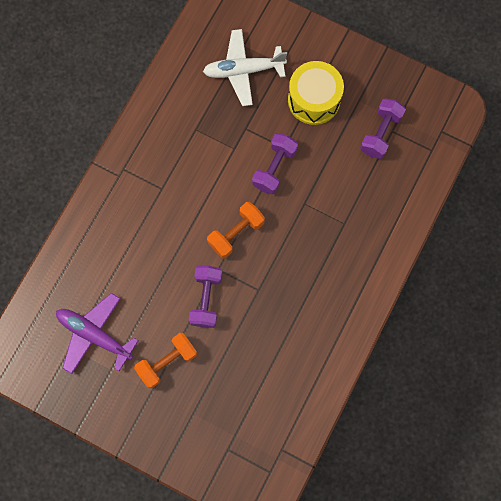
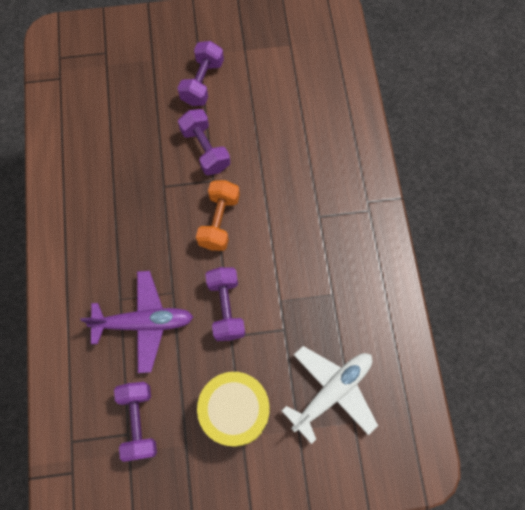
camera: 145 degrees right, 5 degrees down
(94, 335) = (278, 65): purple plane -> purple plane (144, 322)
(167, 361) = (202, 82): orange dumbbell -> purple dumbbell

